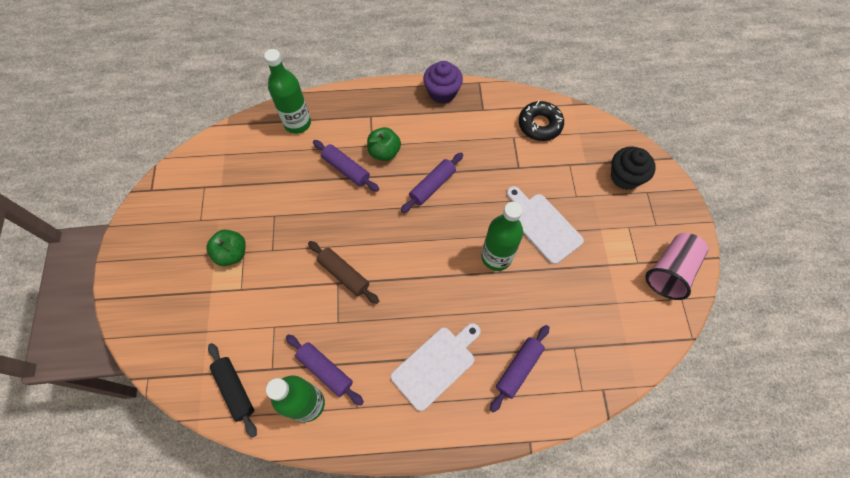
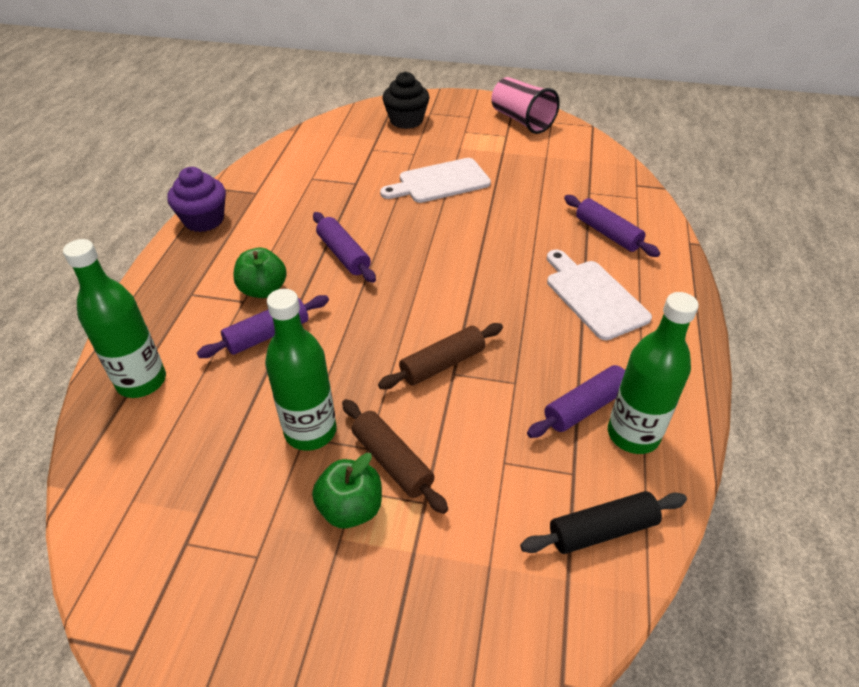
camera: 75 degrees left, 20 degrees down
(264, 265) = (392, 461): none -> brown rolling pin
(496, 257) = (467, 222): green bottle -> green bottle (310, 431)
(540, 125) = (307, 157): black donut -> none

